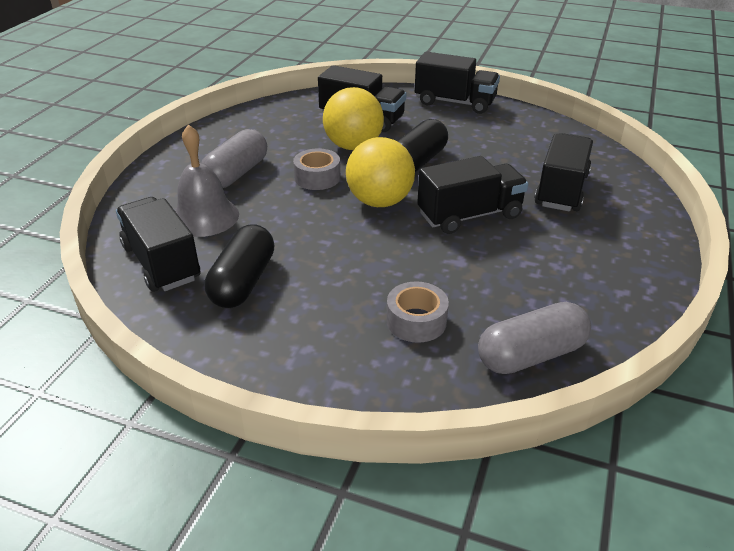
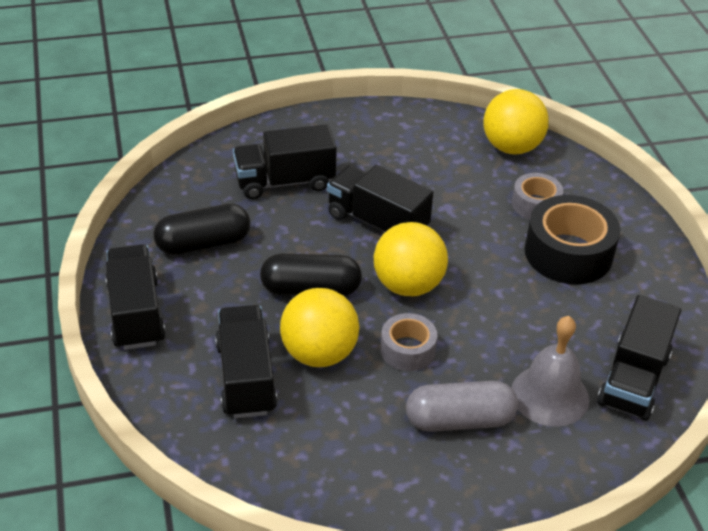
camera: 125 degrees left, 5 degrees up
(243, 282) = (597, 313): black capsule -> black capsule (203, 243)
(328, 305) = (568, 253): none -> black tape
(531, 355) = (511, 147): grey capsule -> yellow ball

